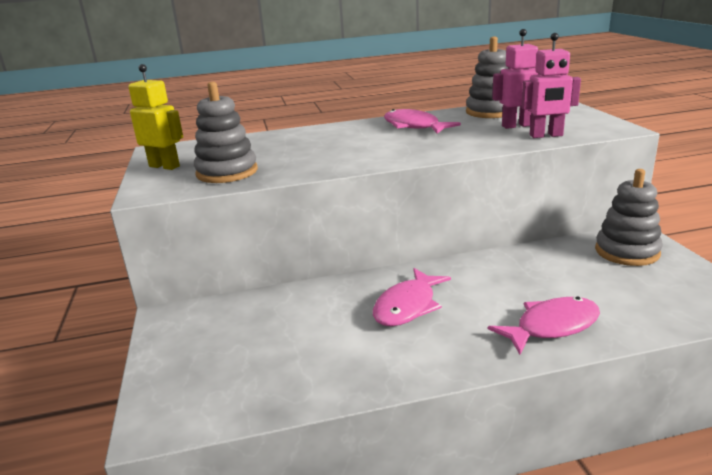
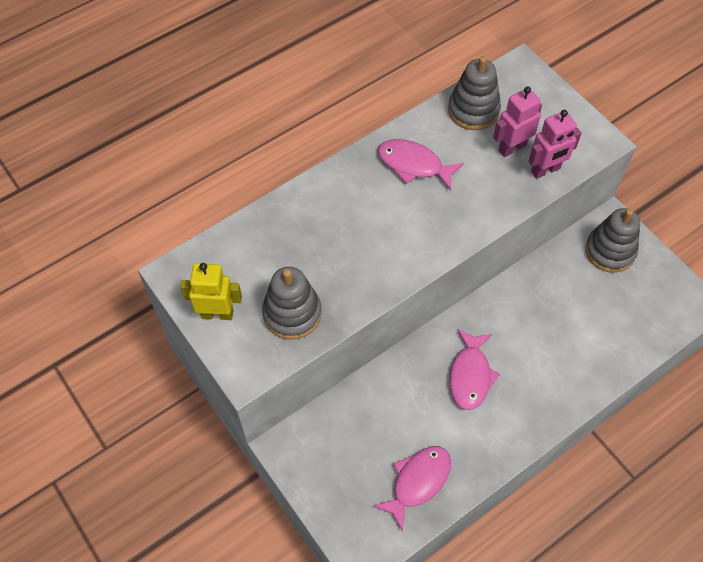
camera: 25 degrees left, 35 degrees up
(552, 326) = (580, 369): pink fish -> pink fish (417, 482)

